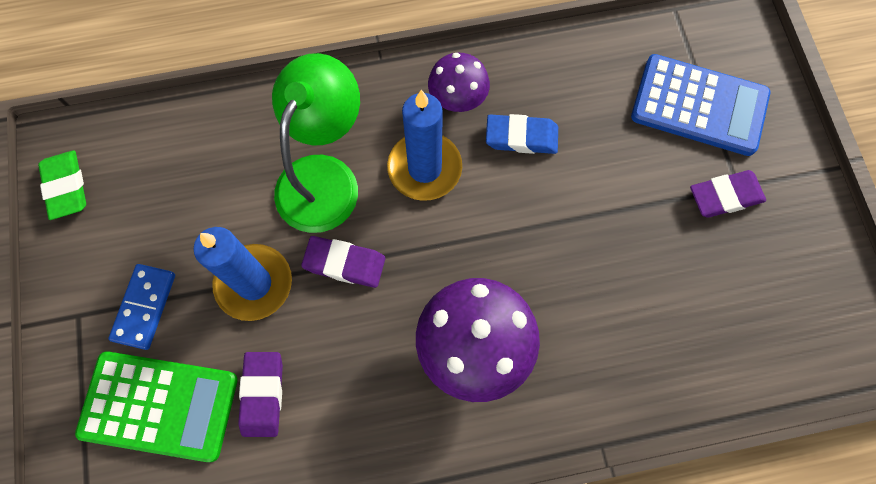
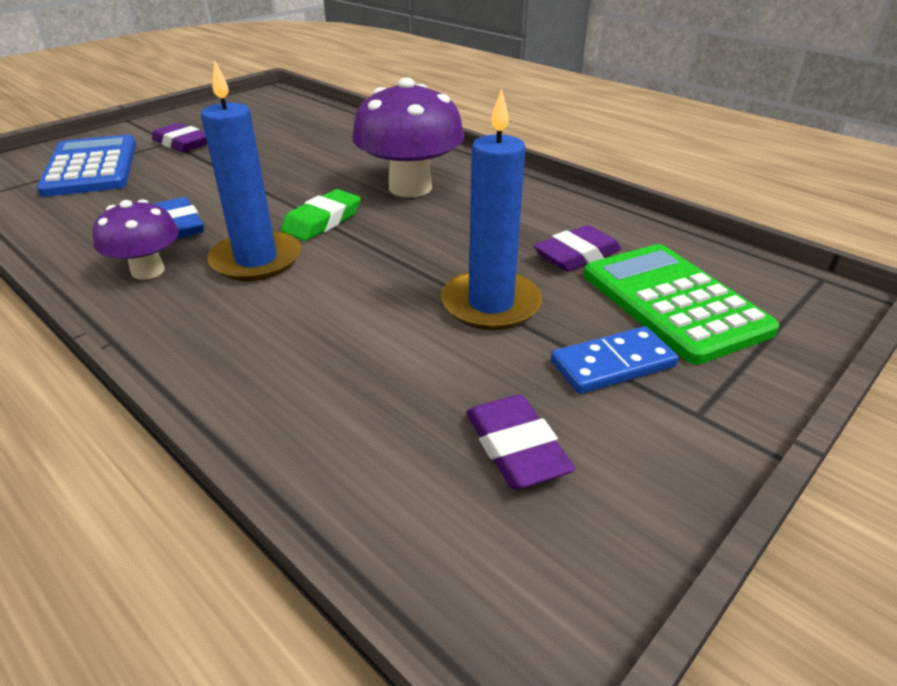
camera: 125 degrees left, 35 degrees down
(66, 187) = (578, 558): green eraser -> green eraser (322, 221)
(324, 177) = (320, 314): green lamp -> none
(344, 263) = (407, 264): purple eraser -> purple eraser (516, 448)

